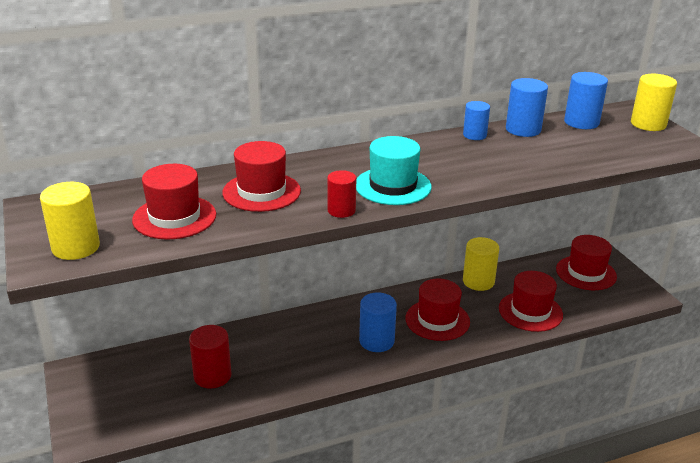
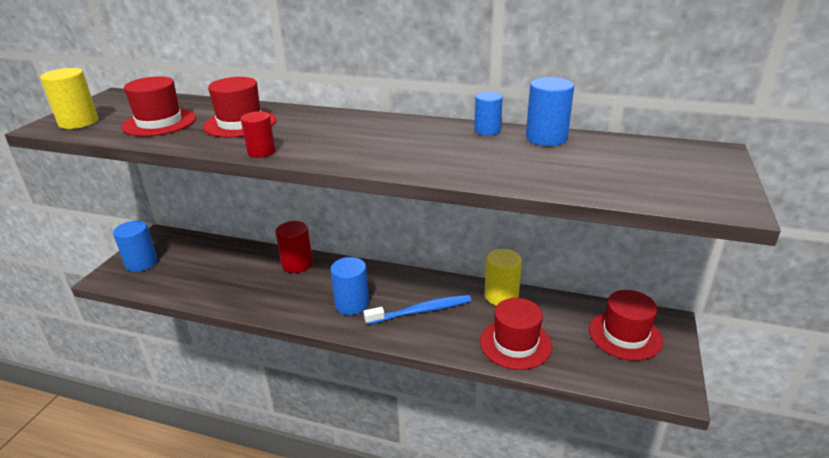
camera: 40 degrees right, 0 degrees up
(212, 376) = (218, 275): red cylinder -> red cylinder (297, 264)
(393, 186) = (335, 147): turquoise hat -> none
(437, 320) = (421, 311): red hat -> blue toothbrush
(581, 122) = (627, 148): blue cylinder -> blue cylinder (141, 263)
(648, 124) = (713, 170): yellow cylinder -> none

